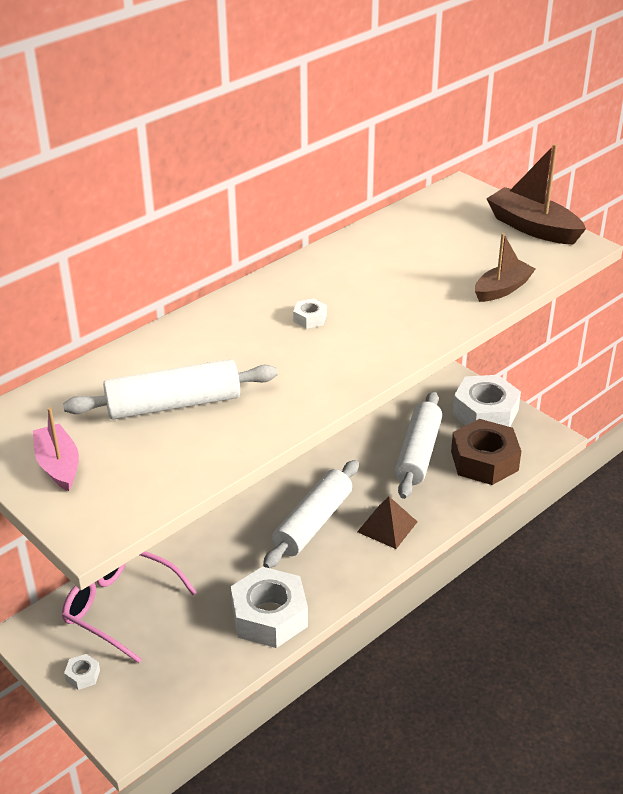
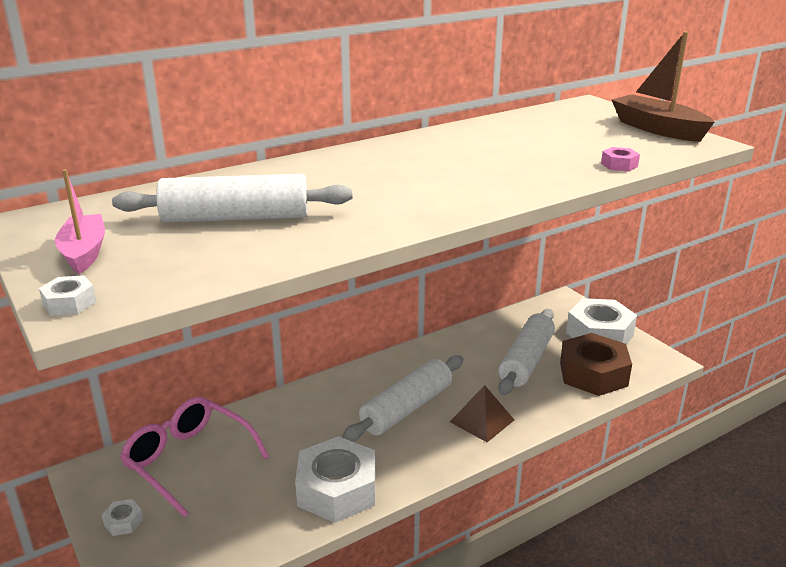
camera: 10 degrees right, 10 degrees down
(310, 318) = (409, 170): white nut -> white nut (69, 303)
(502, 289) = (619, 165): brown boat -> pink nut

